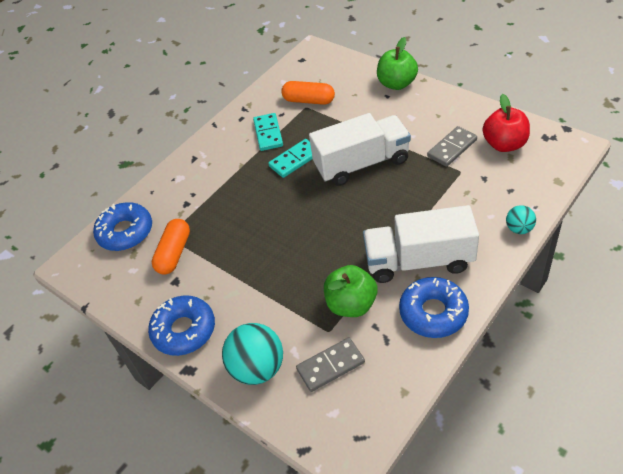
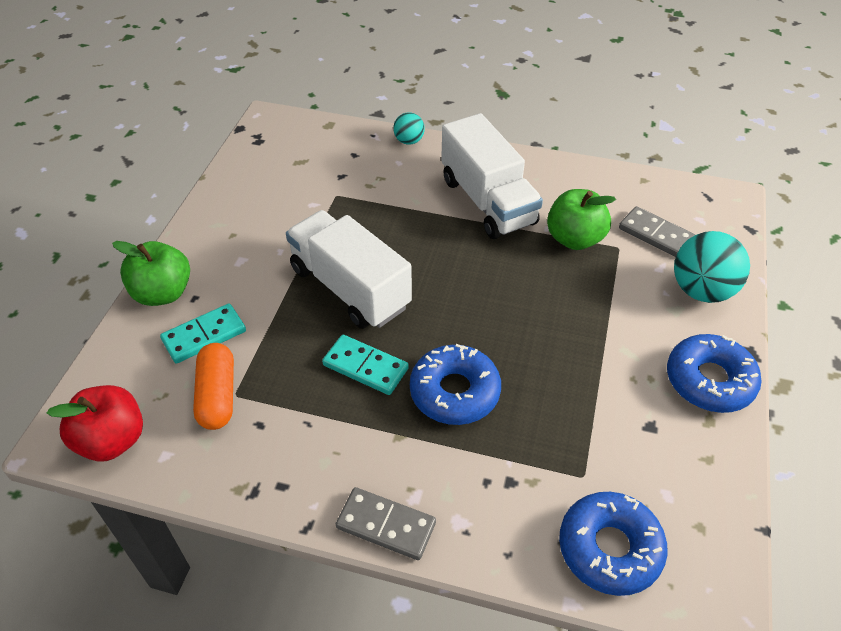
camera: 120 degrees left, 0 degrees up
(174, 253) = (608, 451): orange capsule -> none
(268, 133) = (314, 425): turquoise domino -> turquoise domino (204, 336)
(433, 312) = (547, 178): blue donut -> blue donut (454, 392)
(452, 148) = (296, 210): grey domino -> grey domino (386, 525)
(504, 144) = (278, 169): red apple -> red apple (112, 440)

